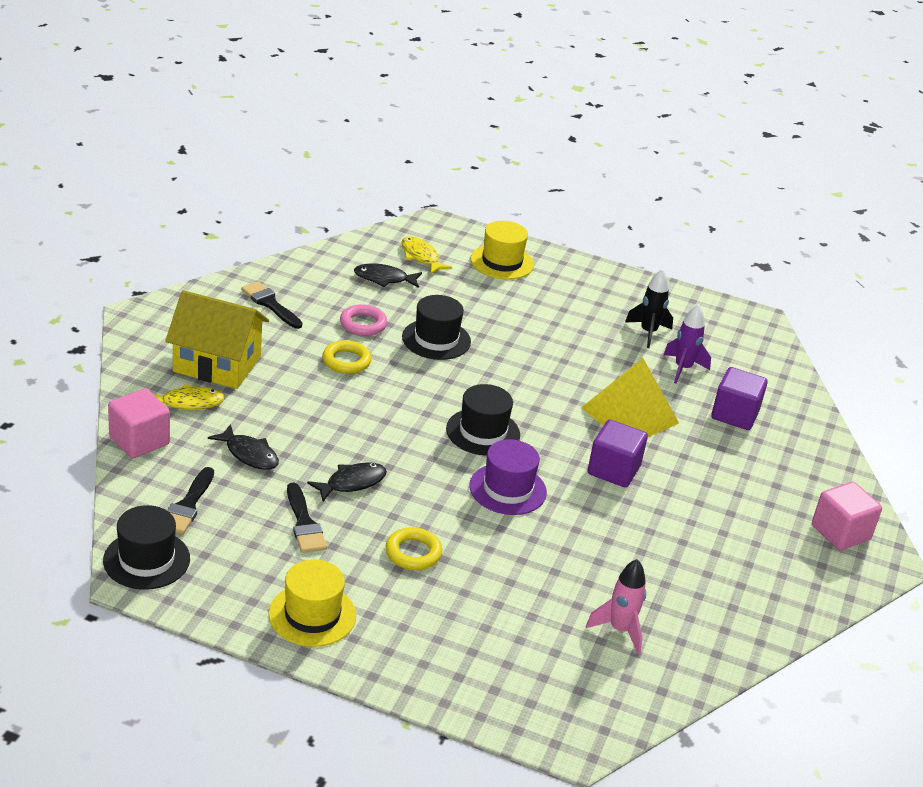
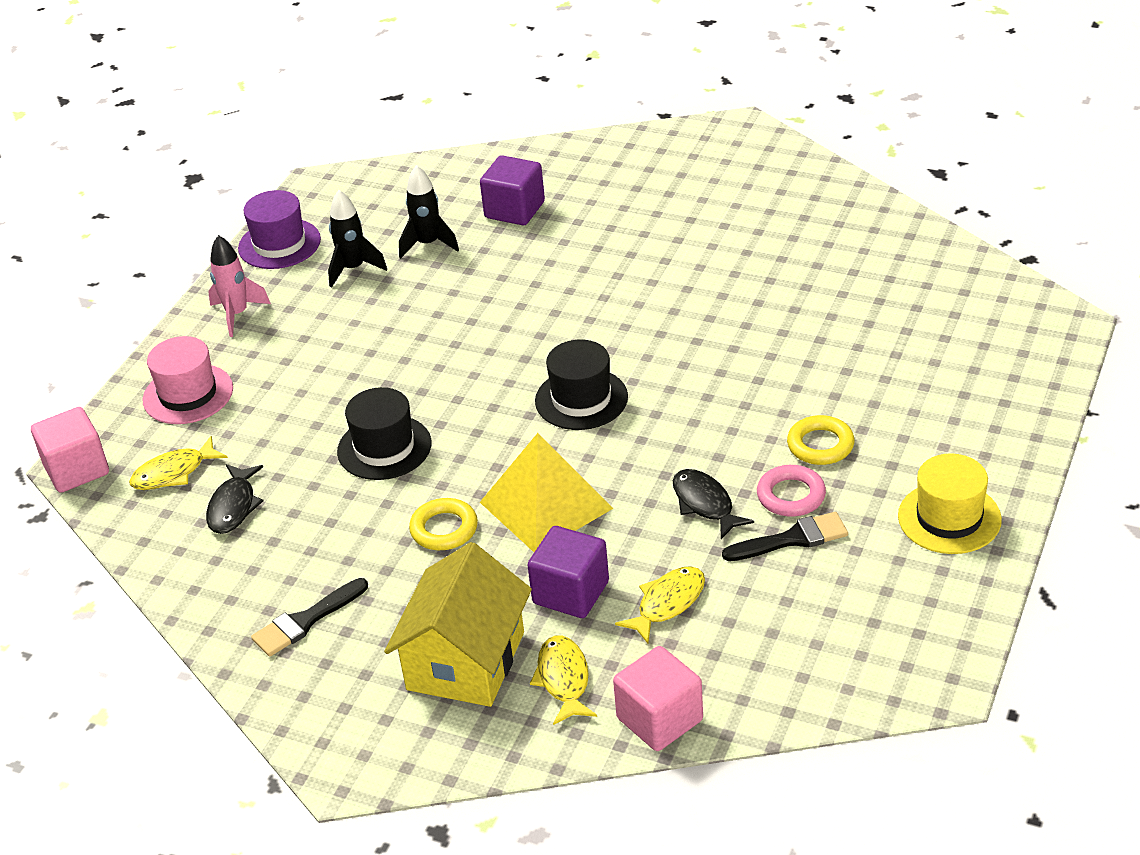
camera: 80 degrees left, 5 degrees up
(146, 560) = (899, 674): black hat -> none
(188, 505) = (785, 650): black brush -> none
(249, 454) = (667, 603): black fish -> yellow fish
(363, 324) = (352, 519): pink ring -> pink ring (791, 495)
(502, 262) = (188, 394): yellow hat -> pink hat
(507, 489) = (687, 376): purple hat -> purple hat (279, 244)
(613, 470) = (635, 297): purple cube -> purple cube (571, 592)
(620, 630) = (897, 295): pink rocket -> pink rocket (237, 314)
(629, 415) = (528, 285): yellow pyramid -> yellow pyramid (546, 505)
(682, 369) = (428, 244): purple rocket -> black rocket
(840, 532) = (705, 152): pink cube -> pink cube (76, 469)

